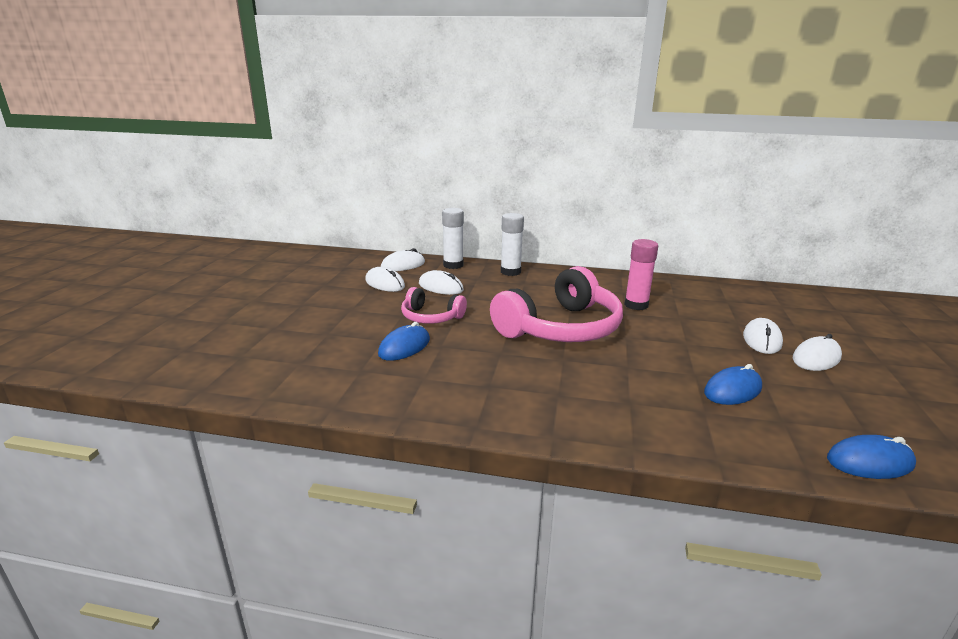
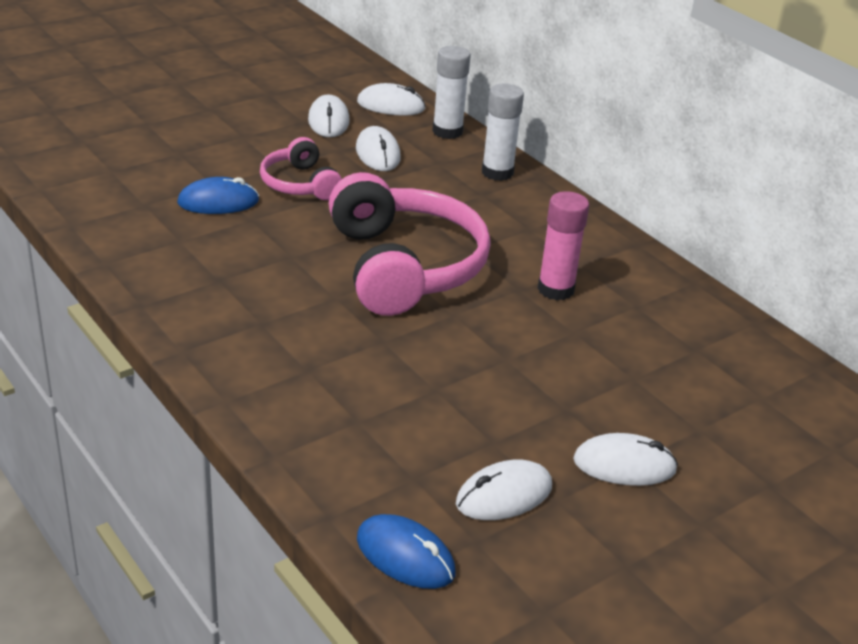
camera: 40 degrees right, 10 degrees up
(561, 328) = (405, 266): pink headphones -> pink headphones turned 105 degrees counterclockwise
(732, 390) = (435, 425): blue mouse -> none
(762, 340) = (611, 410): white mouse -> white mouse (504, 495)

